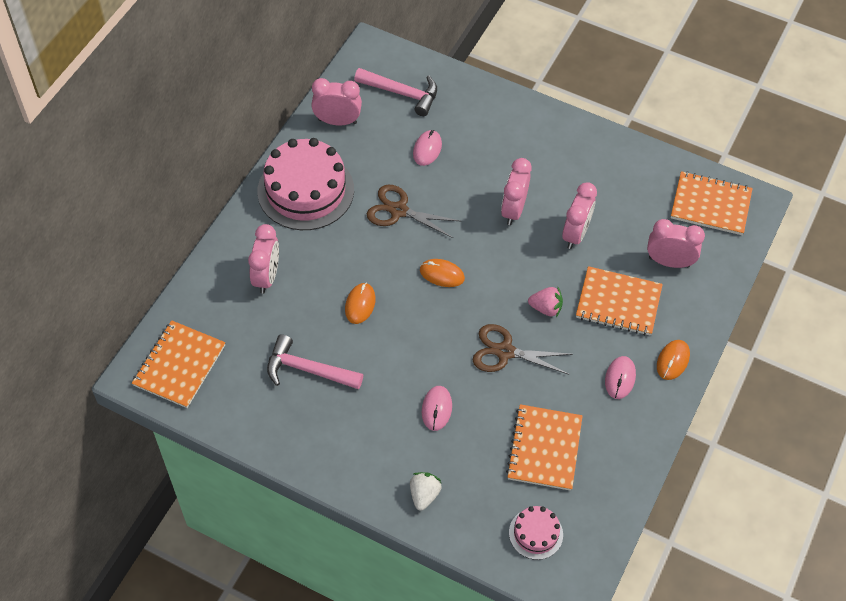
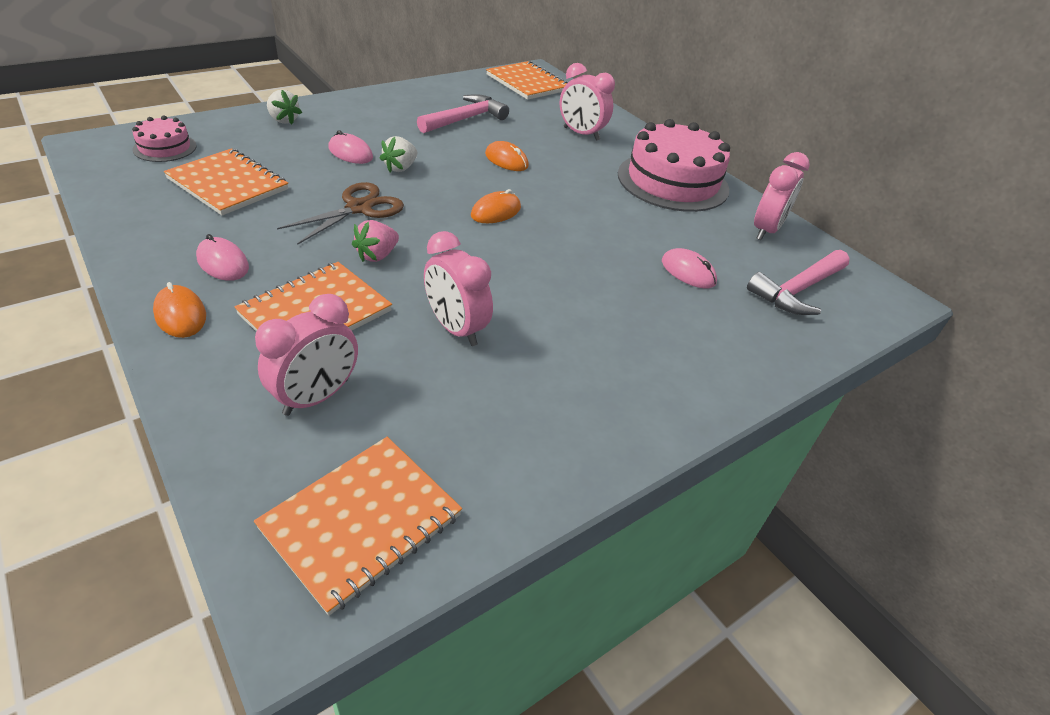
camera: 115 degrees right, 15 degrees down
(399, 210) = (605, 219): brown scissors -> none
(431, 363) = (400, 168): none -> white strawberry
(513, 210) = (541, 295): pink clock -> none

